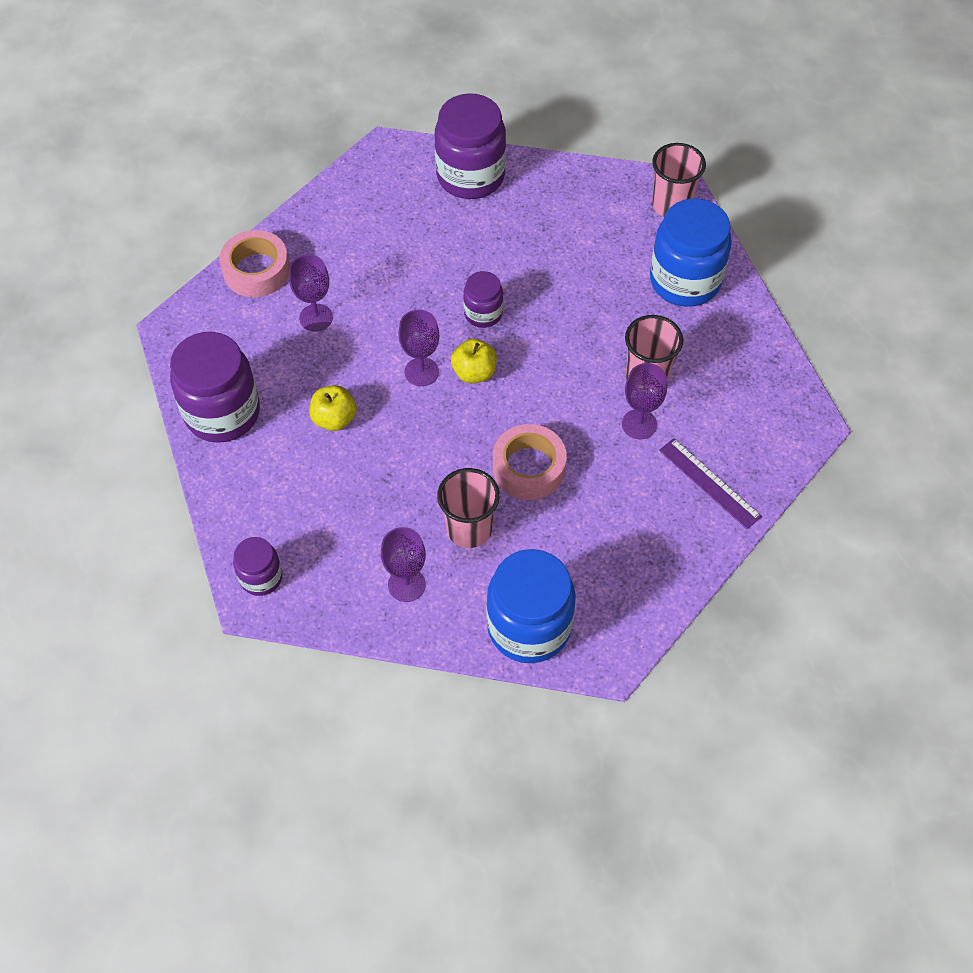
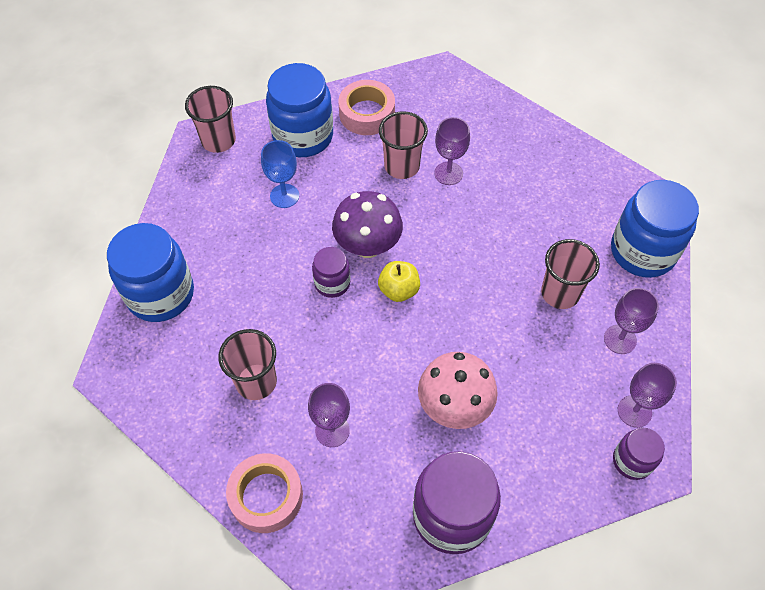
camera: 90 degrees left, 0 degrees up
(334, 419) = (454, 406): yellow apple -> pink mushroom
(371, 256) = (256, 382): none -> pink cup
(421, 372) = (398, 333): purple goblet -> purple goblet (634, 411)
(470, 176) = (160, 294): purple jar -> blue jar
(529, 468) = (496, 250): pink tape -> pink tape (367, 114)
(532, 344) = (367, 246): none -> purple mushroom
(597, 268) = (284, 196): none -> blue goblet
(709, 483) = (500, 133): purple ruler -> none

